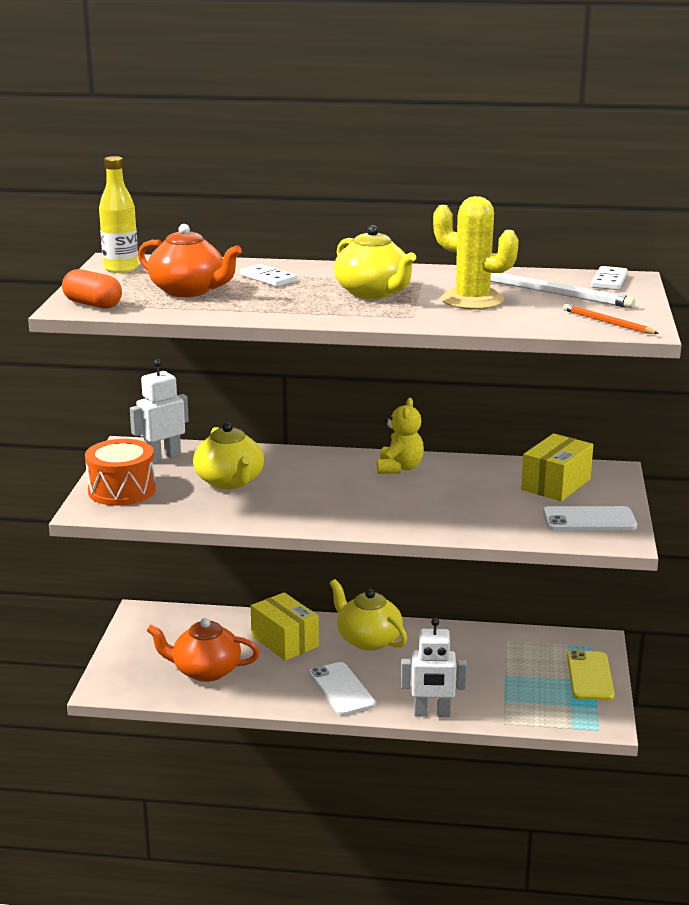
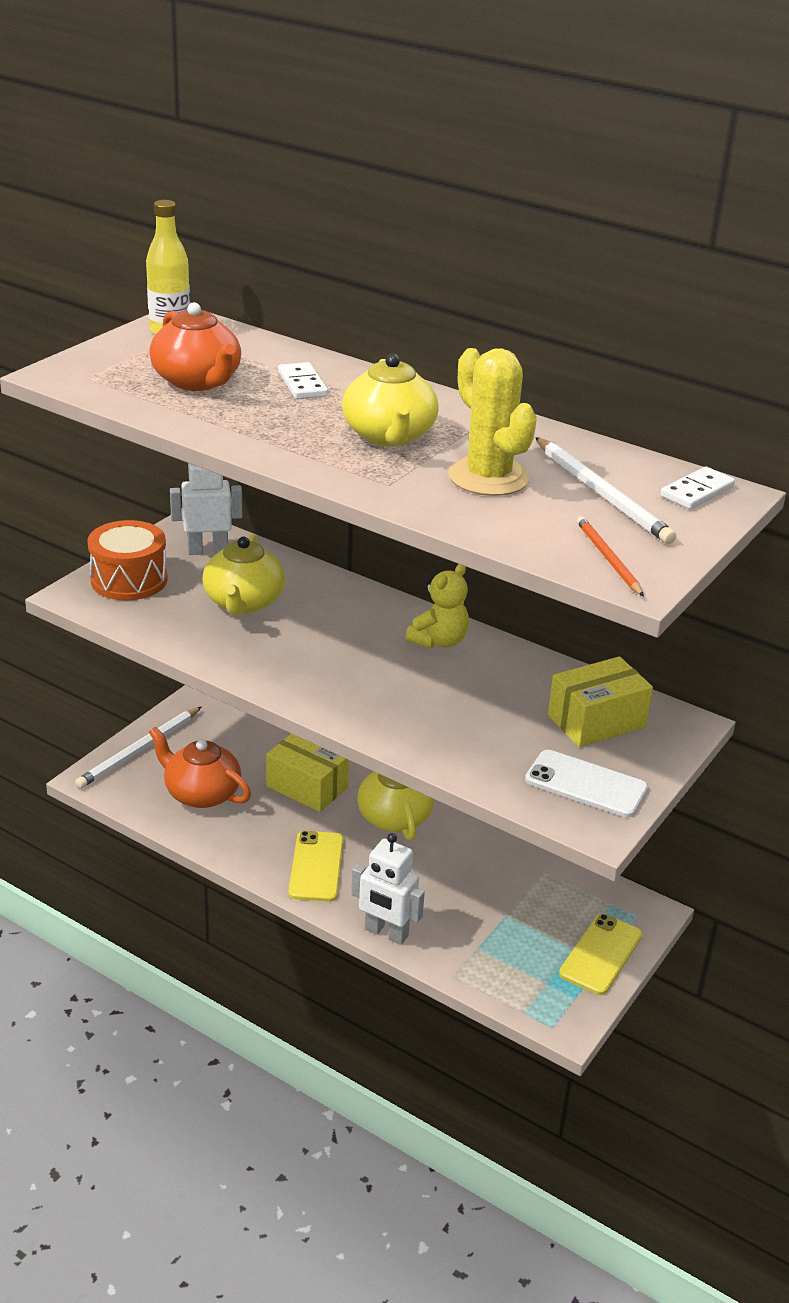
camera: 25 degrees right, 10 degrees up
(93, 304) = (80, 376): orange capsule -> none
(125, 658) = (139, 750): none -> white pencil
(285, 641) = (307, 787): yellow box -> yellow box turned 45 degrees counterclockwise
(341, 689) = (316, 866): white phone -> yellow phone

